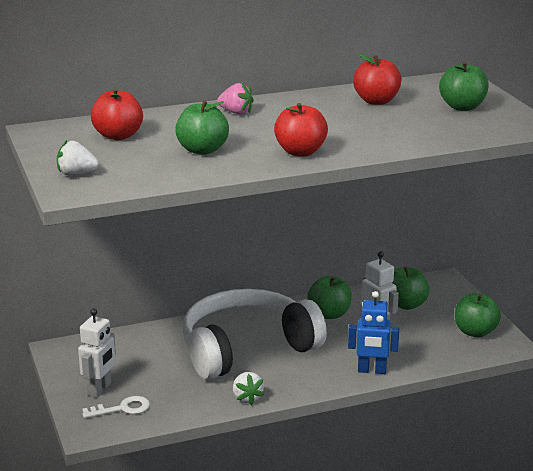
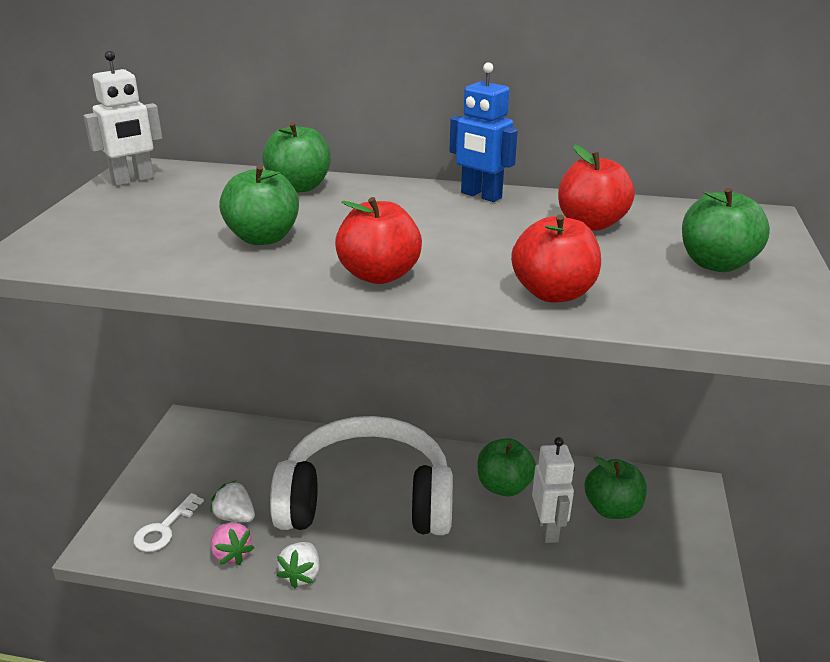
camera: 30 degrees right, 5 degrees up
(76, 174) = (76, 232): white strawberry -> white strawberry (235, 516)
(100, 389) = (170, 491): white robot -> white robot (133, 180)
(118, 136) = (205, 194): red apple -> red apple (553, 293)
(122, 408) = (164, 529): white key -> white key turned 105 degrees clockwise
(236, 112) = (383, 197): pink strawberry -> pink strawberry (231, 554)
(372, 370) = (485, 599): blue robot -> blue robot (480, 195)
(475, 332) = (677, 593): green apple -> green apple (299, 187)

